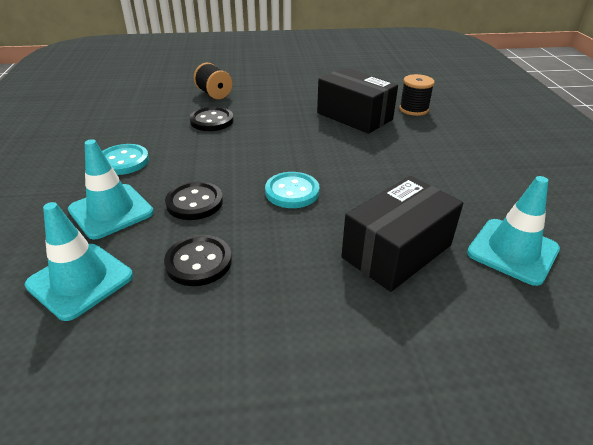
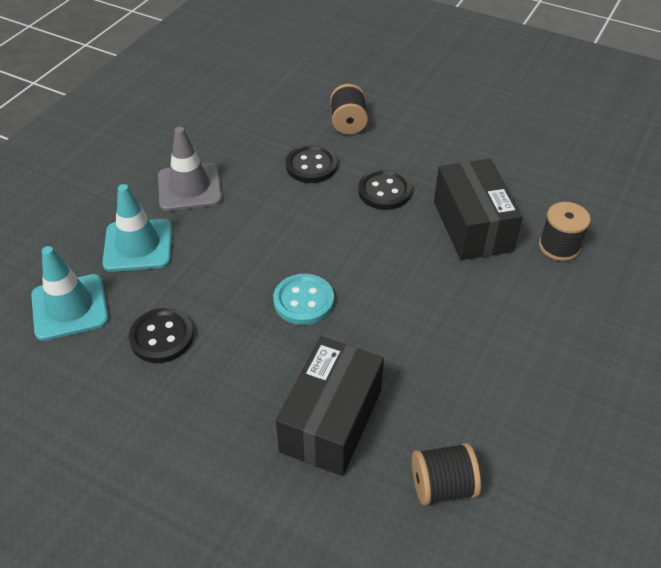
camera: 35 degrees right, 10 degrees up
(123, 161) = (189, 187): turquoise button -> grey traffic cone
(194, 202) = (209, 269): black button -> black button (384, 191)
(396, 251) = (331, 420): black box -> black box turned 60 degrees counterclockwise
(512, 251) = (442, 486): turquoise traffic cone -> black spool

